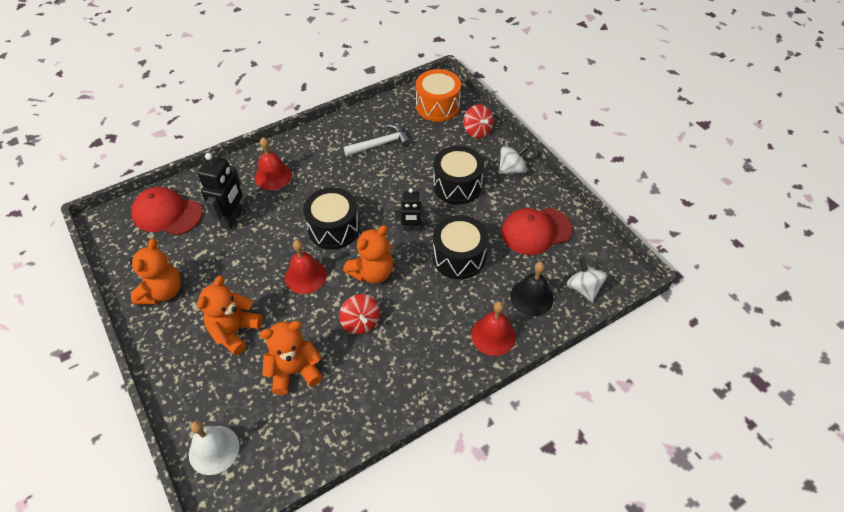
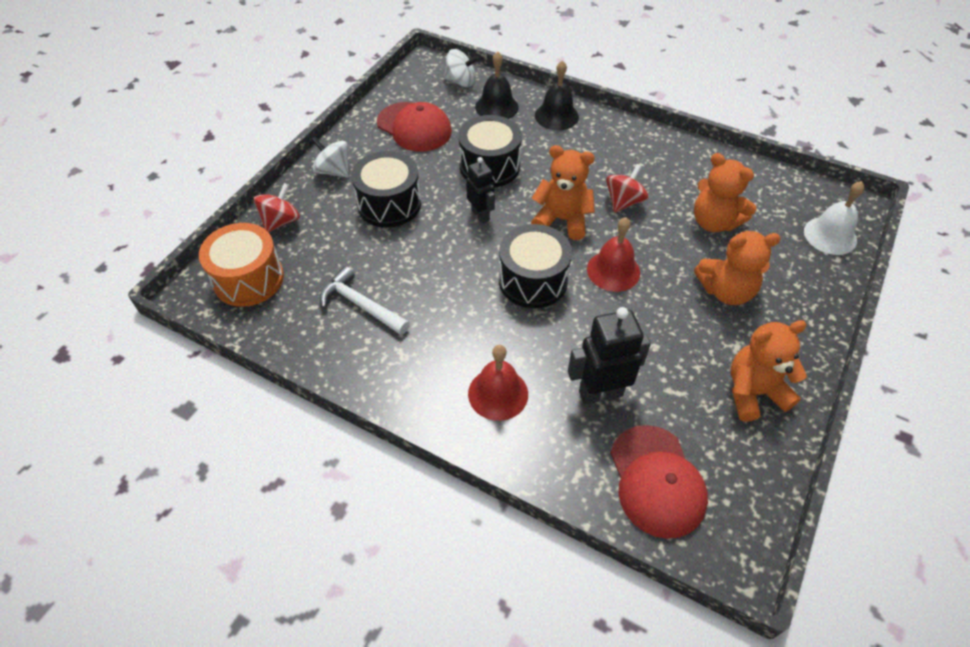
camera: 120 degrees left, 0 degrees up
(493, 335) = (556, 116): red bell -> black bell
(583, 288) = (461, 82): white spinning top -> white spinning top turned 120 degrees counterclockwise

